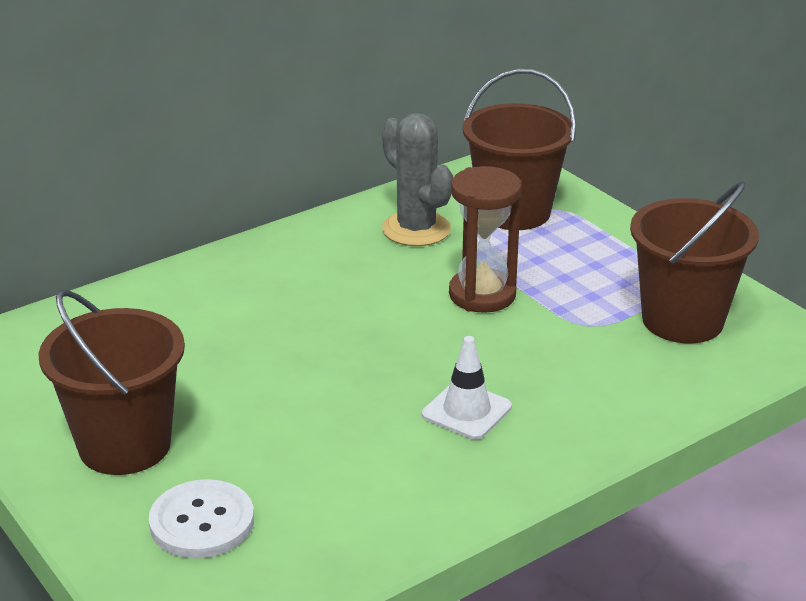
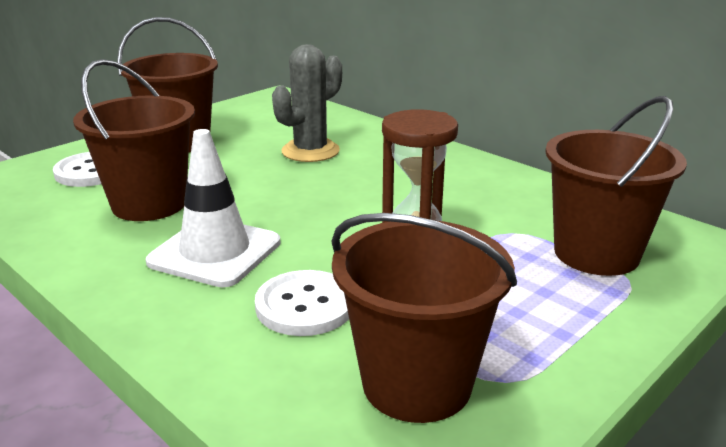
camera: 80 degrees right, 5 degrees down
(332, 462) = (149, 204): none -> brown bucket
(416, 229) = (517, 206): grey cactus -> grey cactus (310, 151)
(466, 411) = (215, 252): white traffic cone -> white traffic cone, size x1.56
(574, 361) = (305, 305): none -> white button

